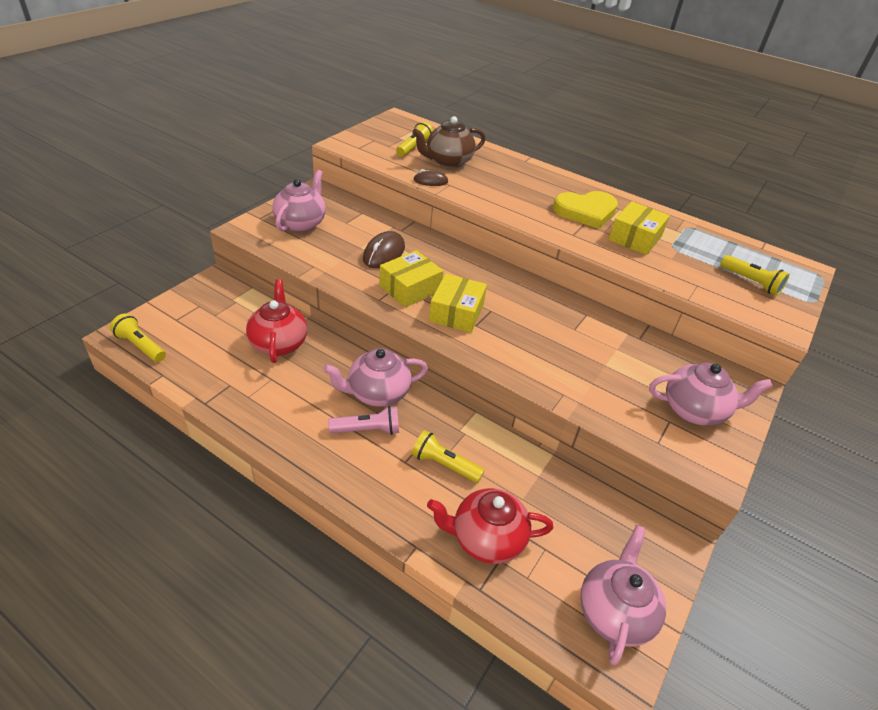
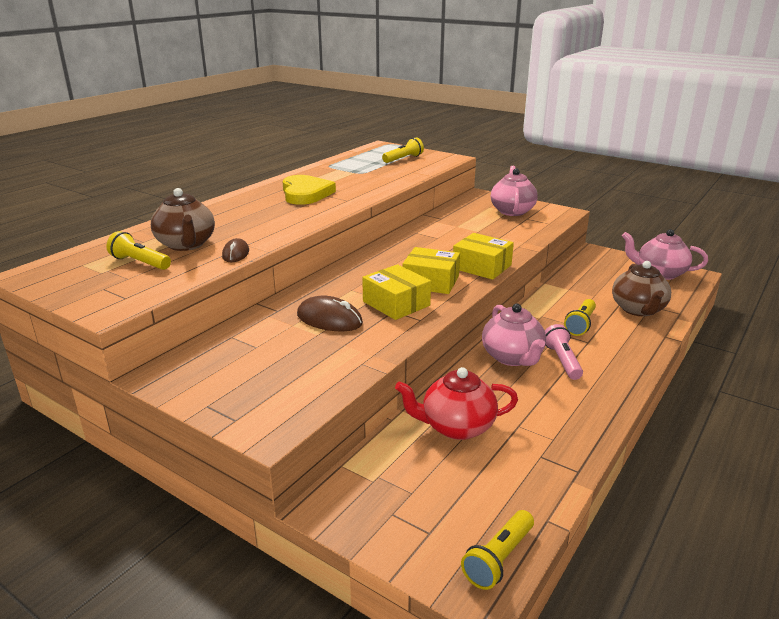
camera: 85 degrees left, 15 degrees down
(301, 223) = (255, 381): pink teapot -> none
(486, 538) = (638, 310): red teapot -> brown teapot
(635, 238) = (349, 182): yellow box -> yellow box (482, 267)

